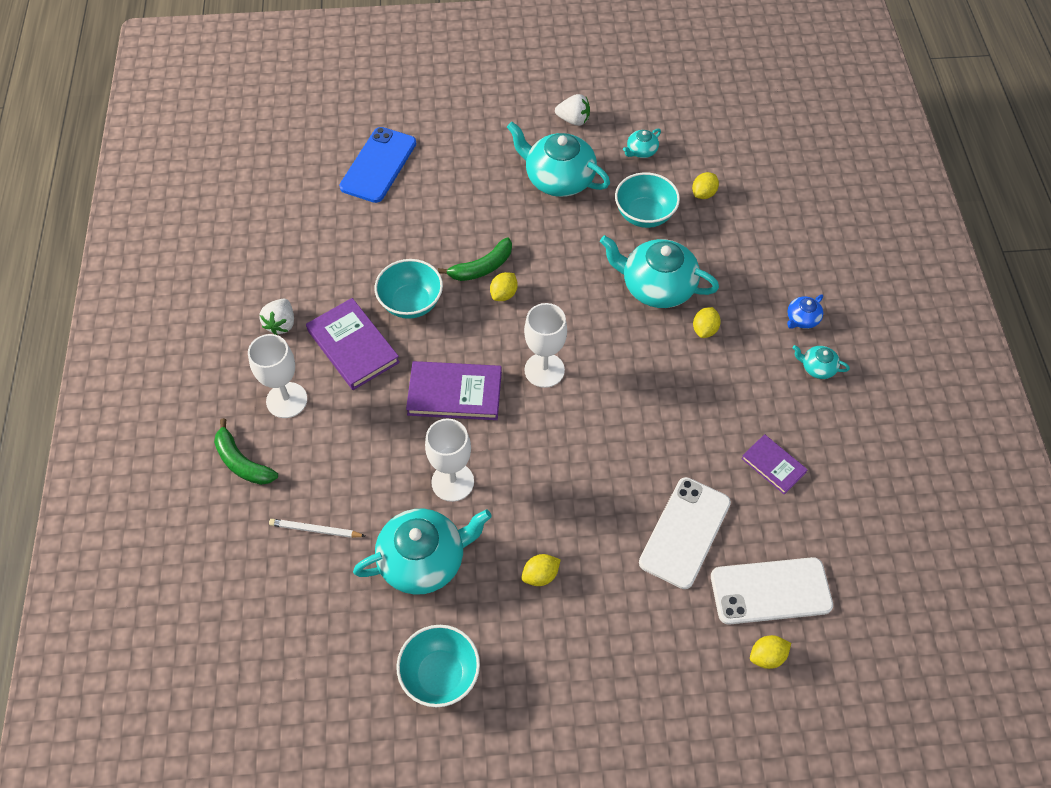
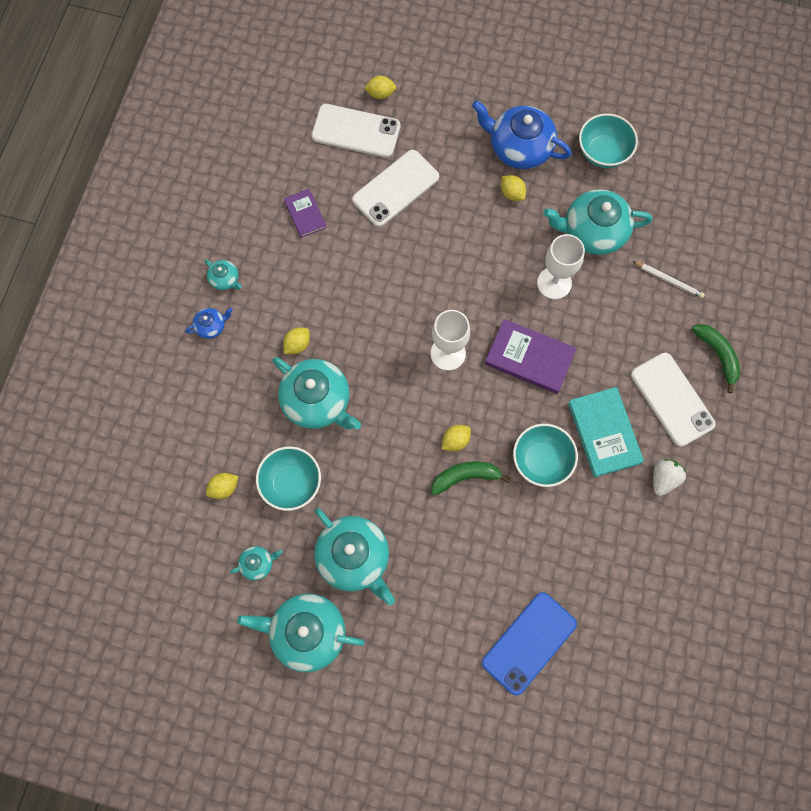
camera: 160 degrees left, 15 degrees up
(286, 400) = (672, 399): white goblet -> white phone
(353, 346) = (604, 433): purple book -> turquoise book
(540, 575) = (512, 193): yellow lemon -> yellow lemon turned 60 degrees clockwise
(553, 642) = (519, 147): none -> blue teapot
(573, 120) = (307, 632): white strawberry -> turquoise teapot

